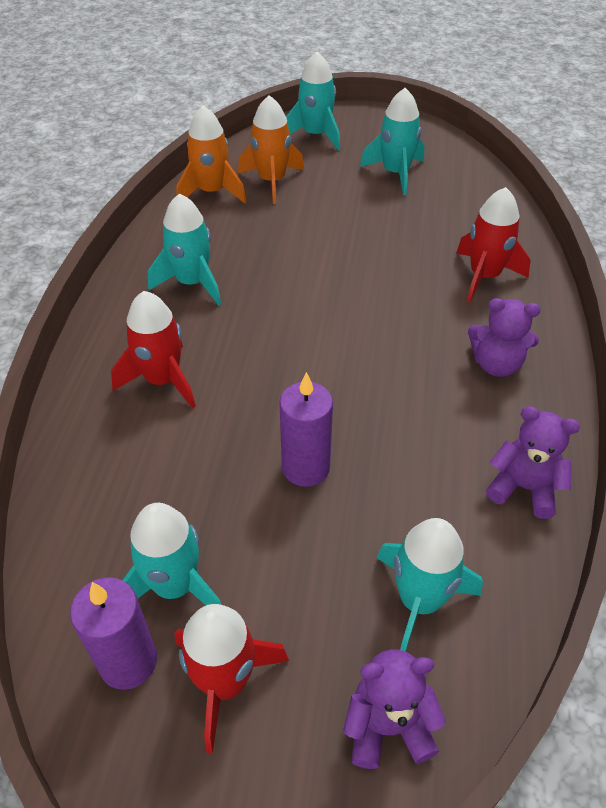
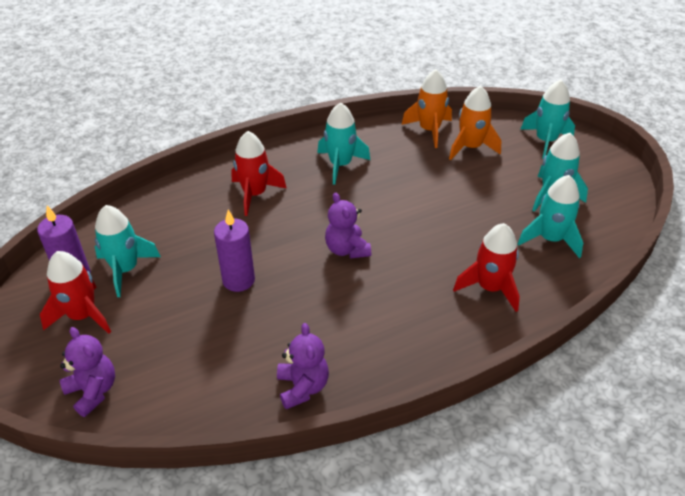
camera: 55 degrees right, 5 degrees down
(419, 600) = (180, 371): turquoise rocket -> turquoise rocket (550, 239)
(496, 364) = (404, 330): purple teddy bear -> purple teddy bear (347, 249)

